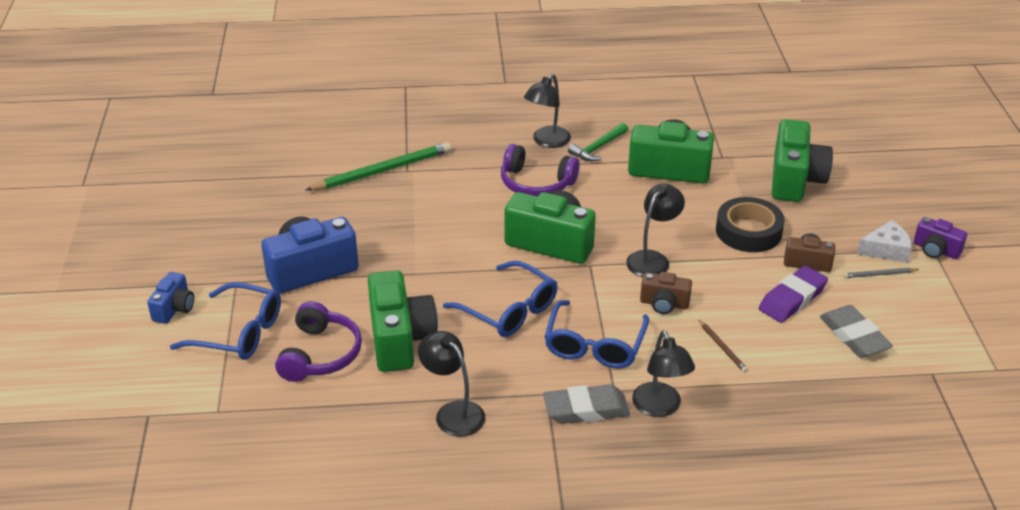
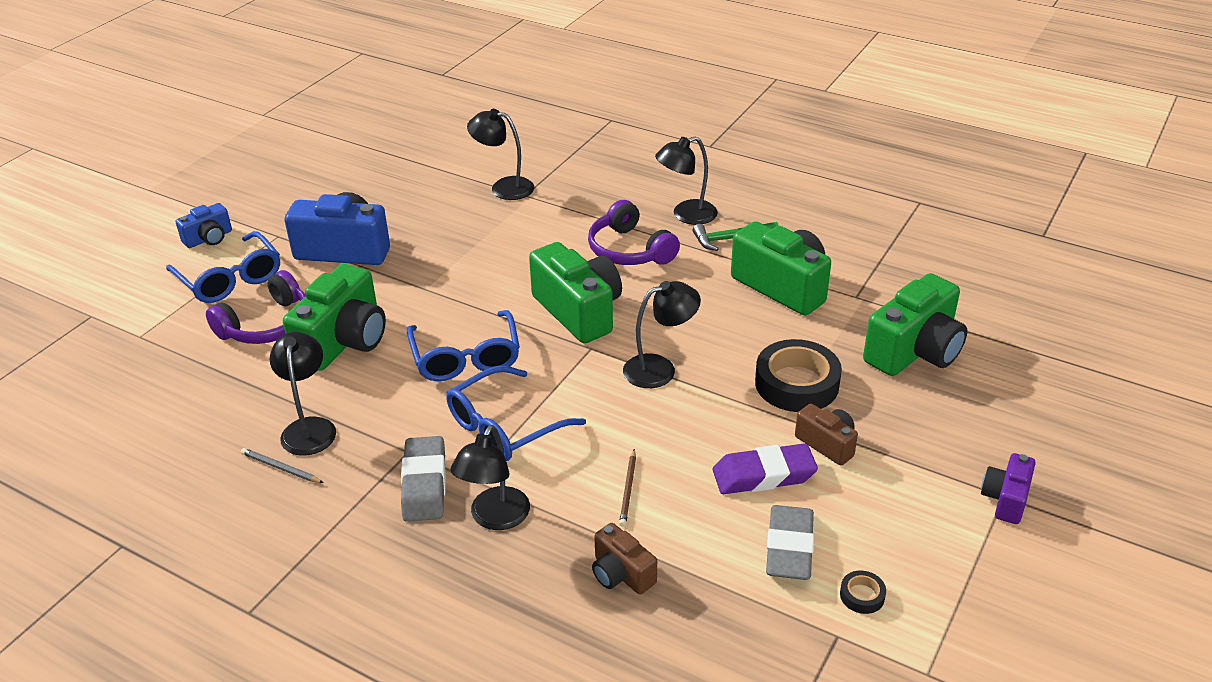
camera: 35 degrees right, 0 degrees up
(382, 171) = (504, 187): green pencil -> black lamp
(586, 409) = (424, 484): grey eraser -> grey eraser turned 60 degrees clockwise
(664, 304) = (620, 418): brown camera -> brown camera (621, 574)
(879, 274) = (899, 495): grey pencil -> grey pencil (280, 468)
(886, 250) = (940, 472): white cheese -> none
(921, 344) = (862, 595): none -> black tape
(935, 250) = (1005, 499): purple camera -> purple camera turned 45 degrees clockwise

